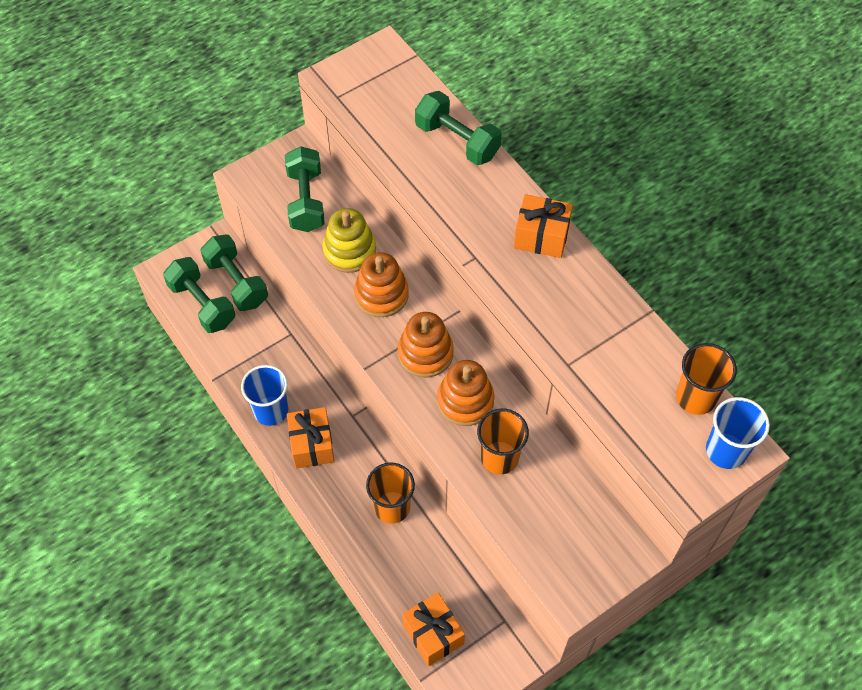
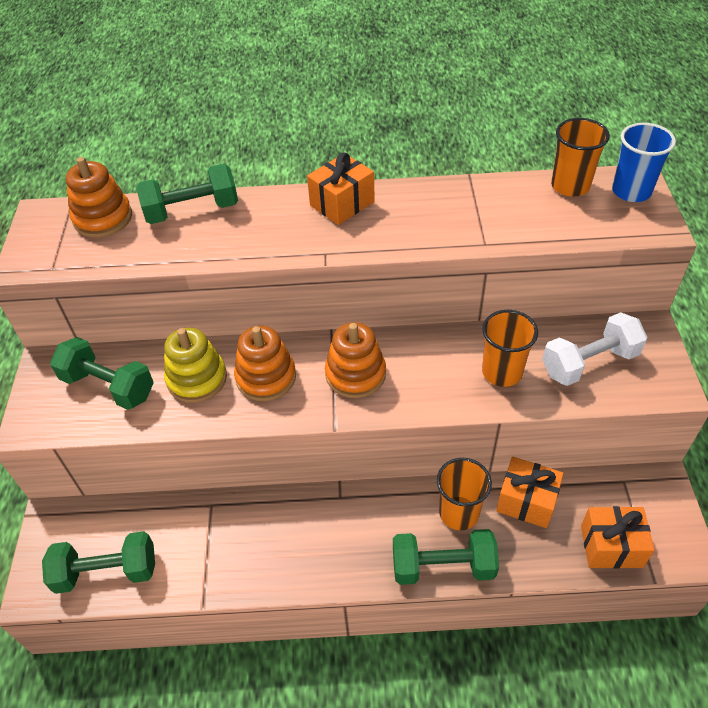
camera: 55 degrees left, 10 degrees down
(236, 282) = (112, 524): green dumbbell -> green dumbbell (443, 566)
(271, 410) = (281, 568): blue cup -> none
(312, 445) = (346, 549): orange gift -> orange gift (526, 501)
(465, 401) = (427, 369): orange stacking toy -> orange stacking toy (103, 218)
(556, 520) = (589, 363): none -> white dumbbell

